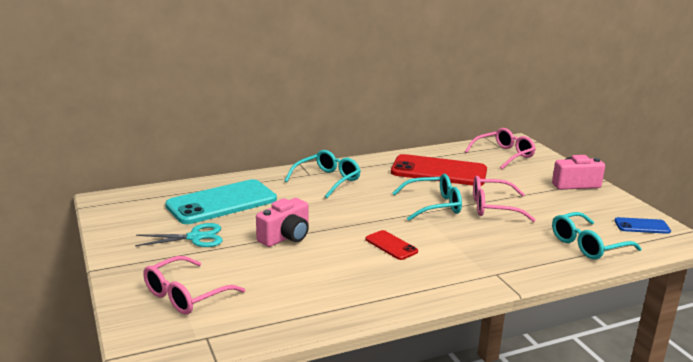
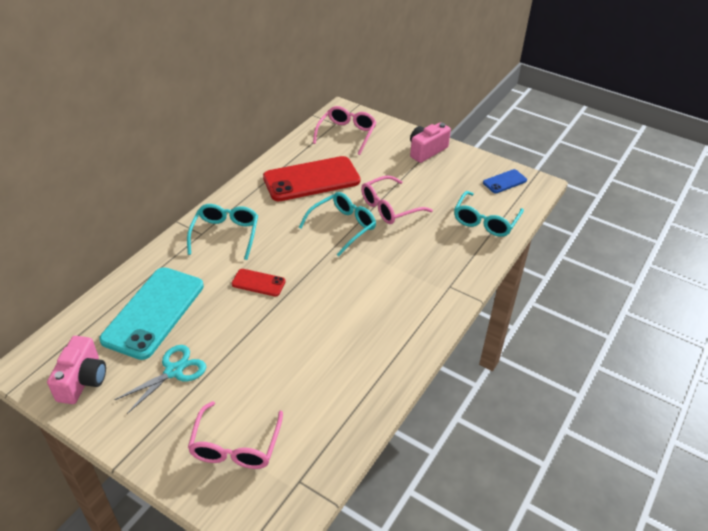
camera: 35 degrees left, 20 degrees up
(286, 237) = (255, 328): pink camera -> pink camera (83, 380)
(391, 245) = (350, 294): red phone -> red phone (258, 283)

